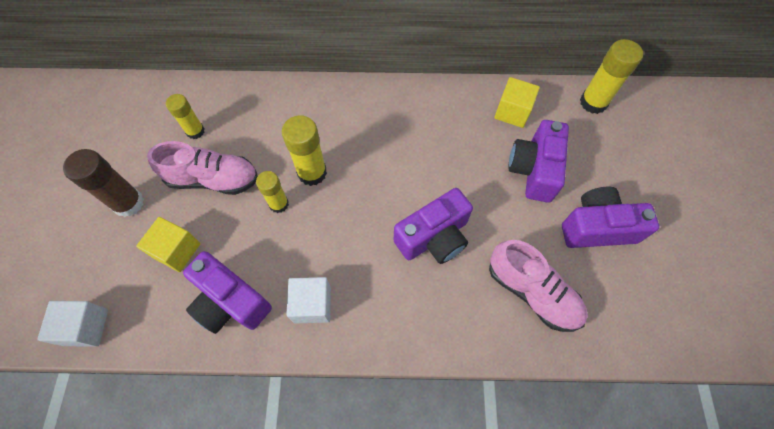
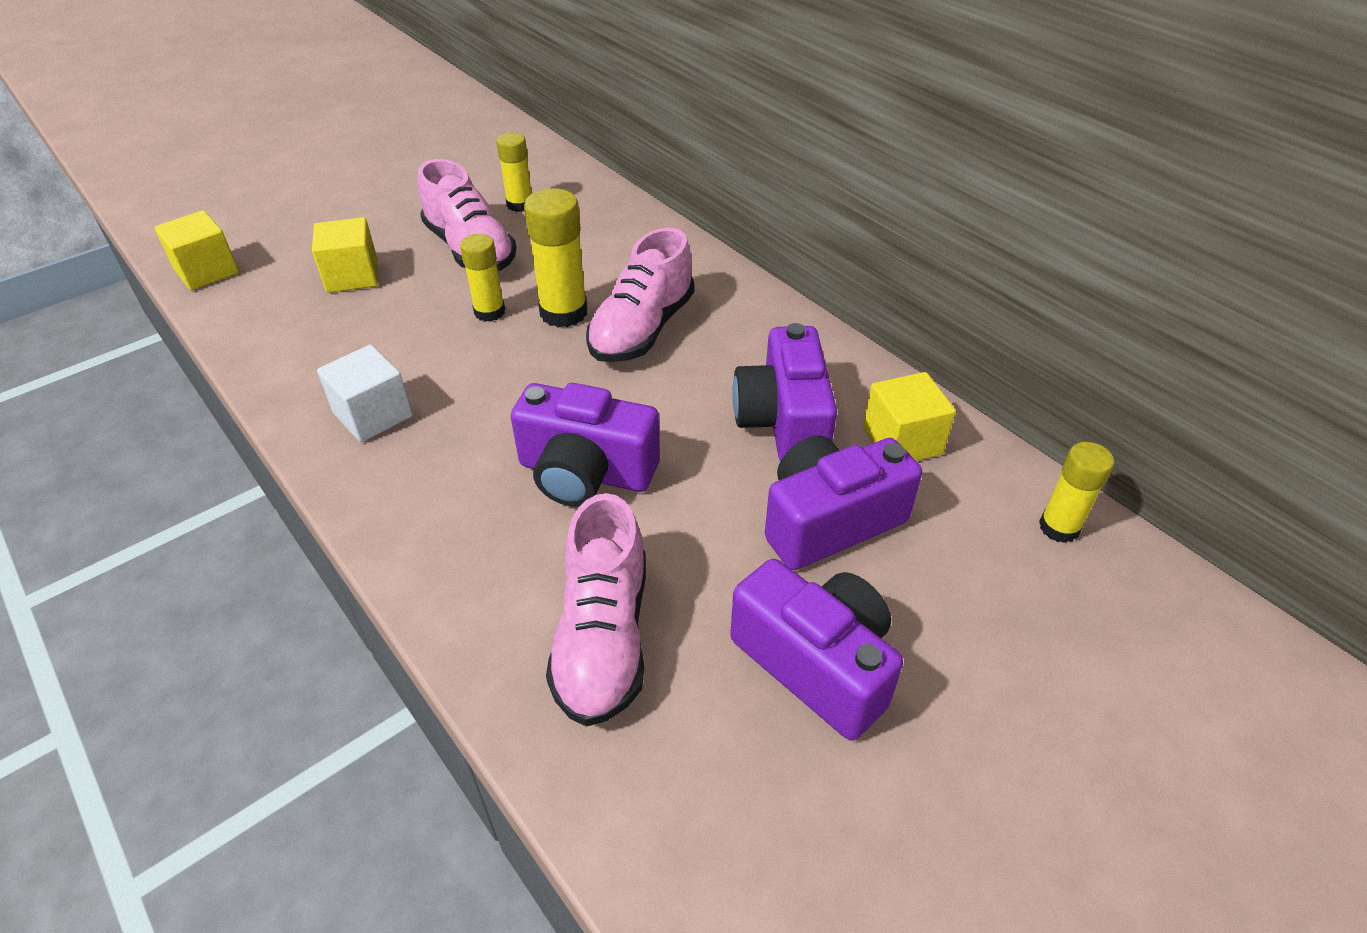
camera: 50 degrees right, 20 degrees down
(86, 327) = (206, 271): white cube -> yellow cube
(128, 203) = (380, 215): brown glue stick -> none
(230, 301) = (320, 348): purple camera -> purple camera (784, 421)
(357, 149) = (642, 329): none -> pink shoe
(593, 102) = (1059, 527): yellow glue stick -> yellow glue stick, size x0.65

